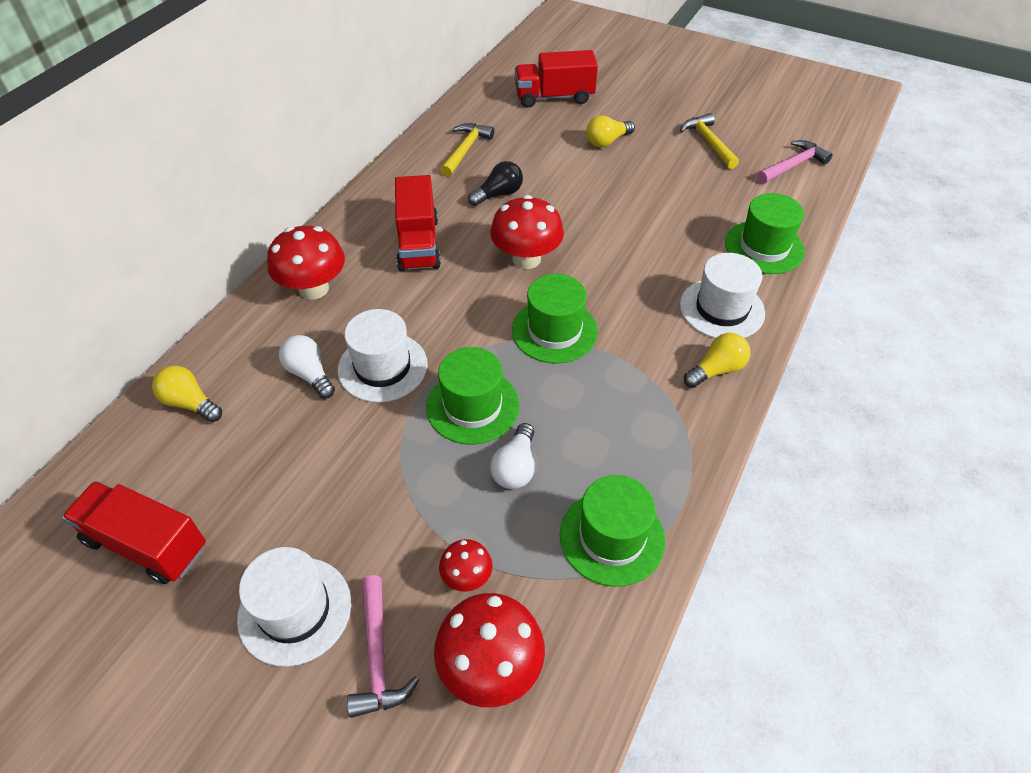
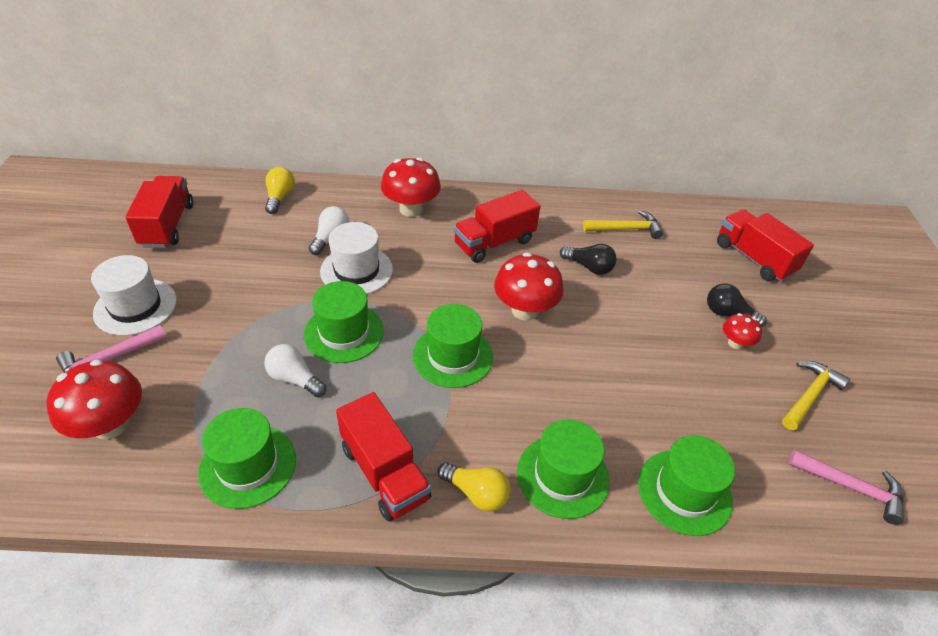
camera: 60 degrees right, 5 degrees down
(467, 577) = (184, 384): red mushroom -> red mushroom (735, 343)
(515, 467) = (295, 379): white light bulb -> white light bulb turned 45 degrees clockwise
(607, 141) = (728, 314): yellow light bulb -> black light bulb
(668, 427) = (384, 472): none -> red truck
(722, 309) = (562, 476): white hat -> green hat

